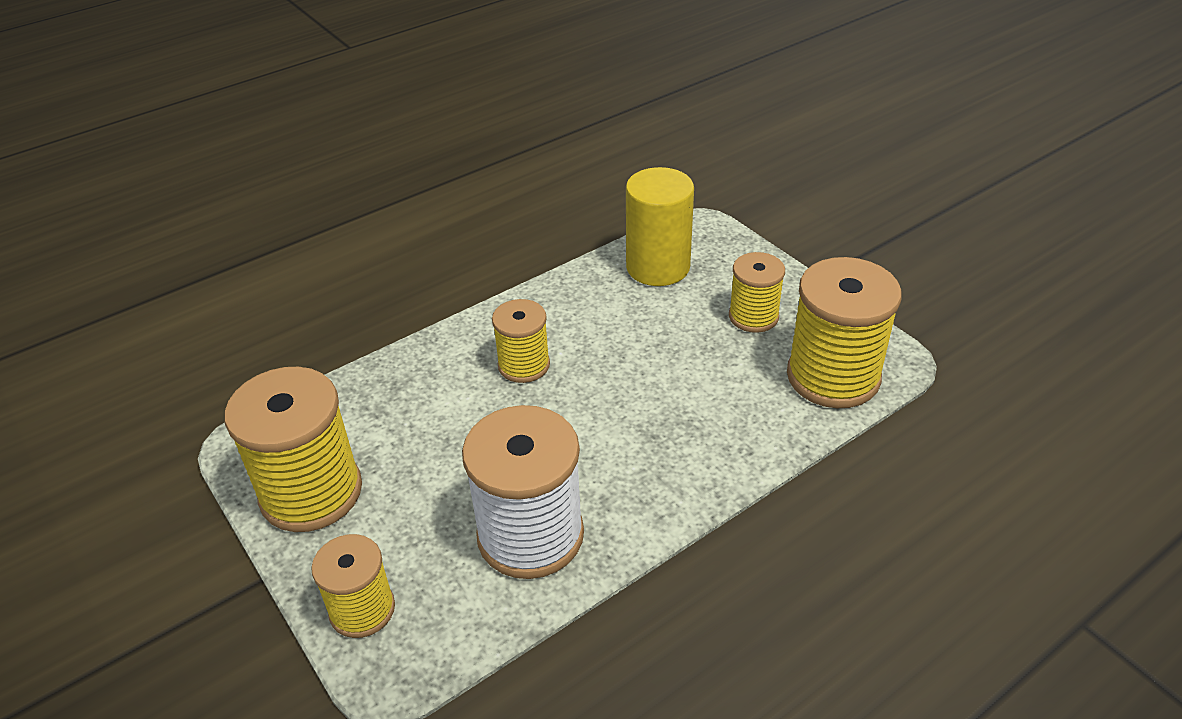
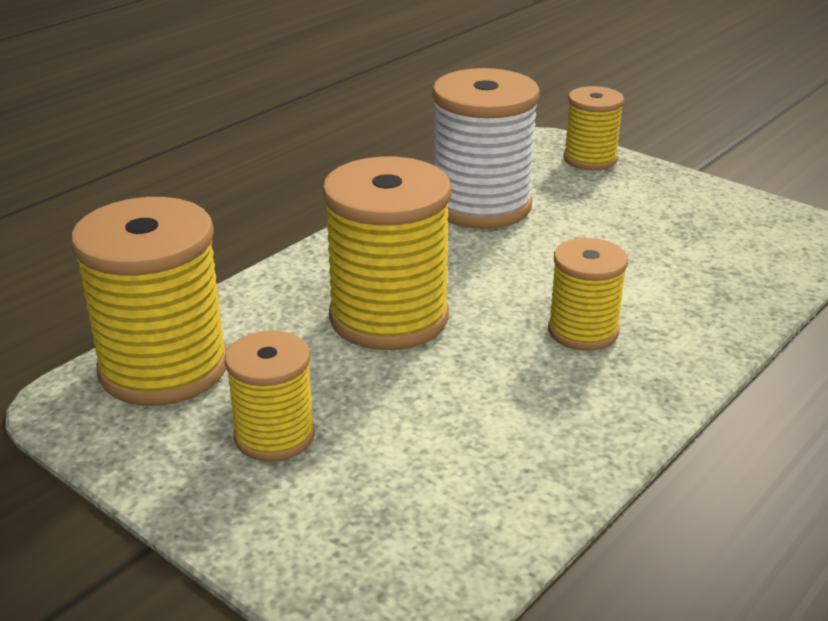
camera: 165 degrees right, 10 degrees down
(311, 492) = (709, 208): yellow spool -> yellow spool (389, 317)
(658, 267) = (453, 504): yellow cylinder -> none

